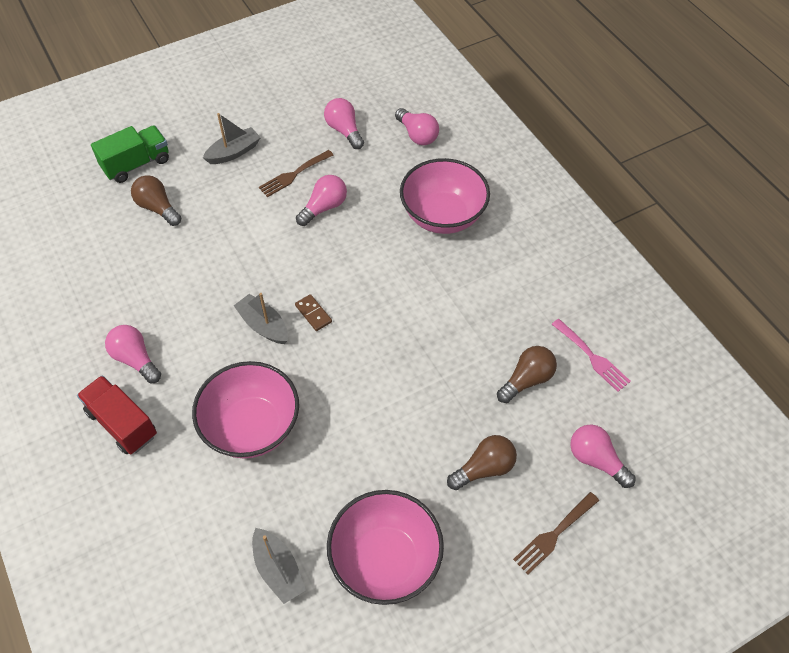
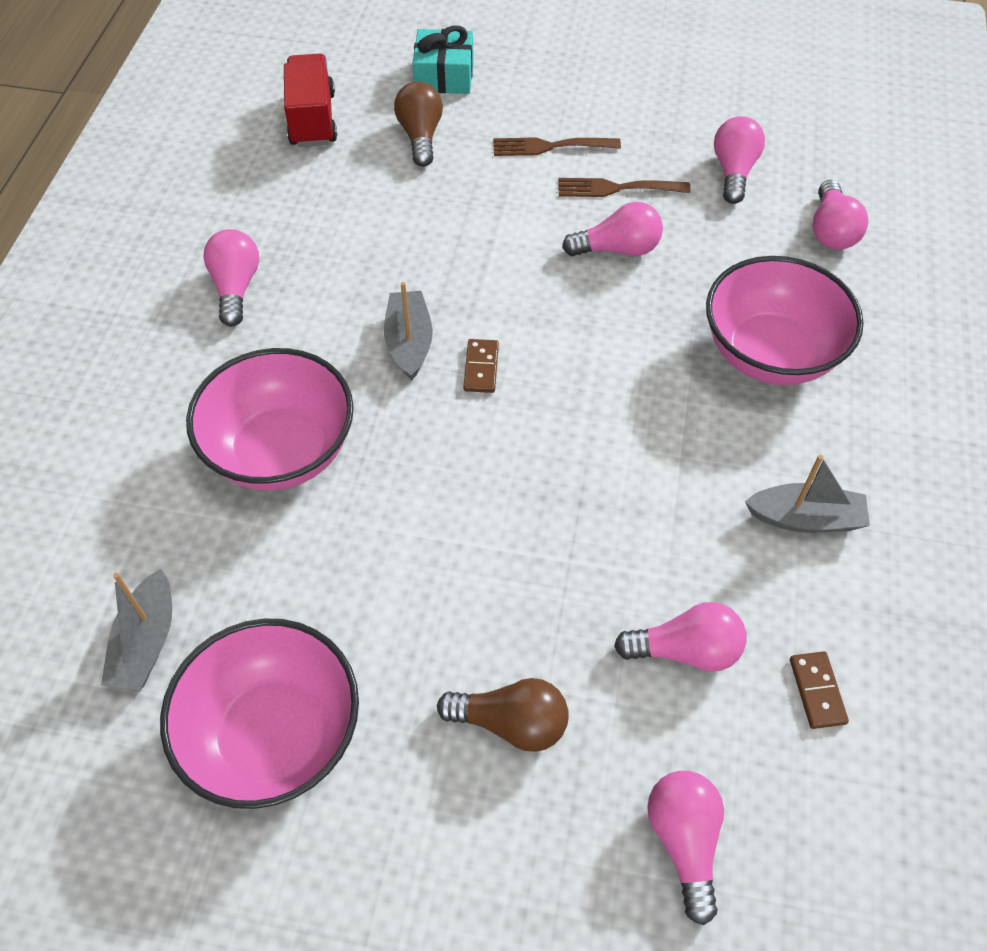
camera: 40 degrees right, 0 degrees up
(122, 423) = (155, 348): red truck -> red truck (313, 119)
(136, 164) = (444, 75): green truck -> turquoise gift
(234, 152) = (568, 122): grey boat -> grey boat (805, 518)
(527, 380) = (685, 650): brown light bulb -> pink light bulb
(554, 535) = (521, 894): brown fork -> brown fork (549, 147)
(592, 357) = (817, 691): pink fork -> brown domino

